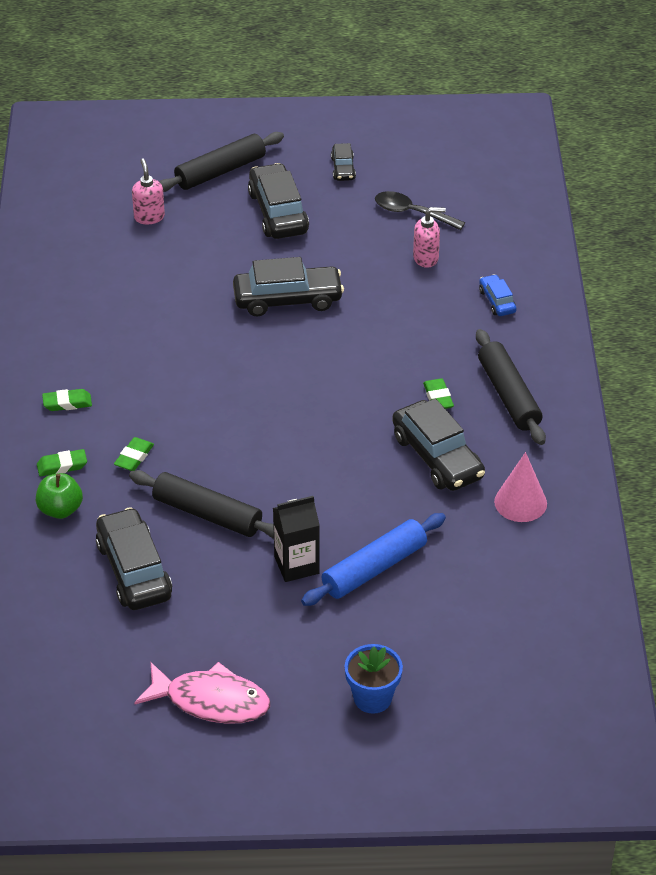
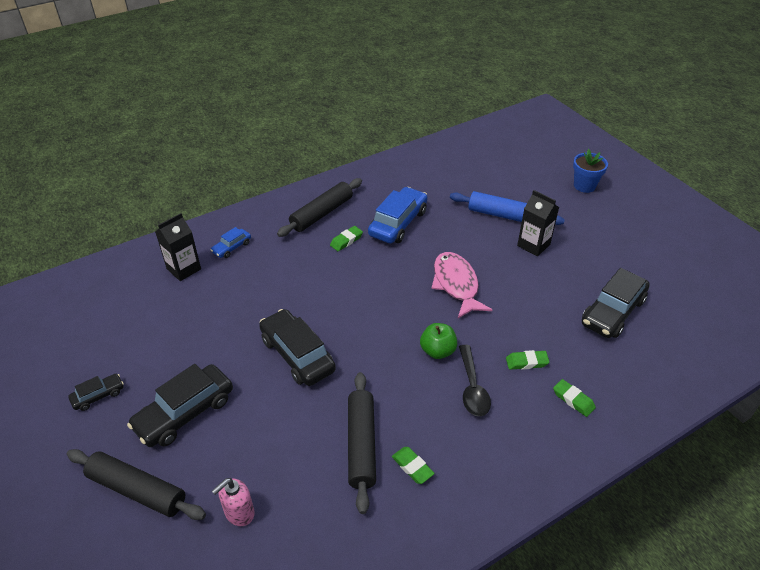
camera: 120 degrees left, 0 degrees up
(60, 509) = (609, 377): green apple -> green apple (437, 351)
(67, 403) = (513, 435): green eraser -> green eraser (412, 467)
(207, 514) = (536, 300): black rolling pin -> black rolling pin (361, 444)
(211, 701) = (654, 238): pink fish -> pink fish (456, 284)
(412, 213) = (147, 326): black spoon -> black spoon (472, 388)
(426, 258) = (202, 298): pink soap dispenser -> none
(437, 457) = (398, 223): black car -> blue car
(485, 256) = (184, 269): none -> black carton
(520, 502) = (406, 182): pink cone -> none

